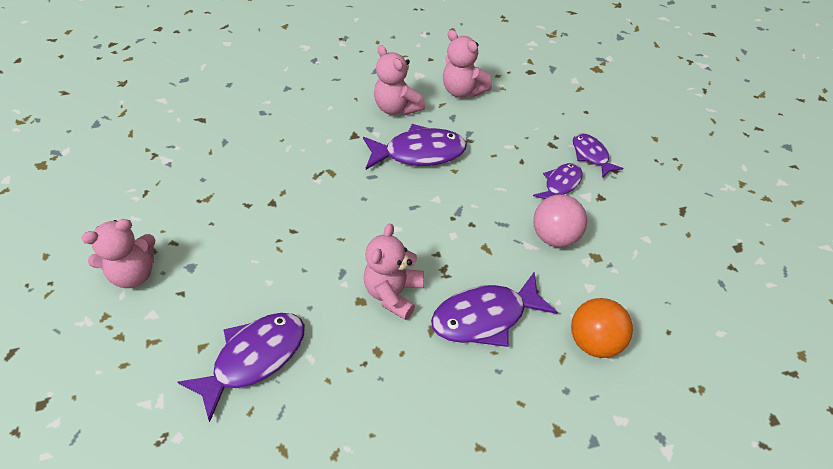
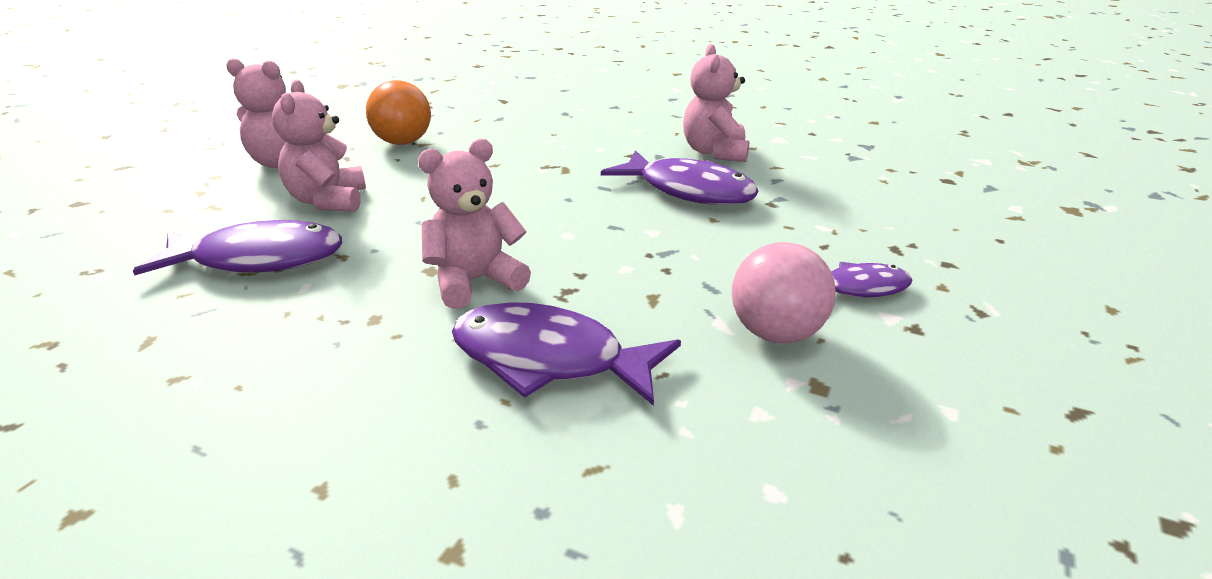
camera: 40 degrees right, 20 degrees down
(463, 91) = (821, 166): pink teddy bear -> pink teddy bear (328, 201)
(591, 155) = (954, 281): purple fish -> none
(595, 342) = (677, 482): orange ball -> orange ball (403, 142)

